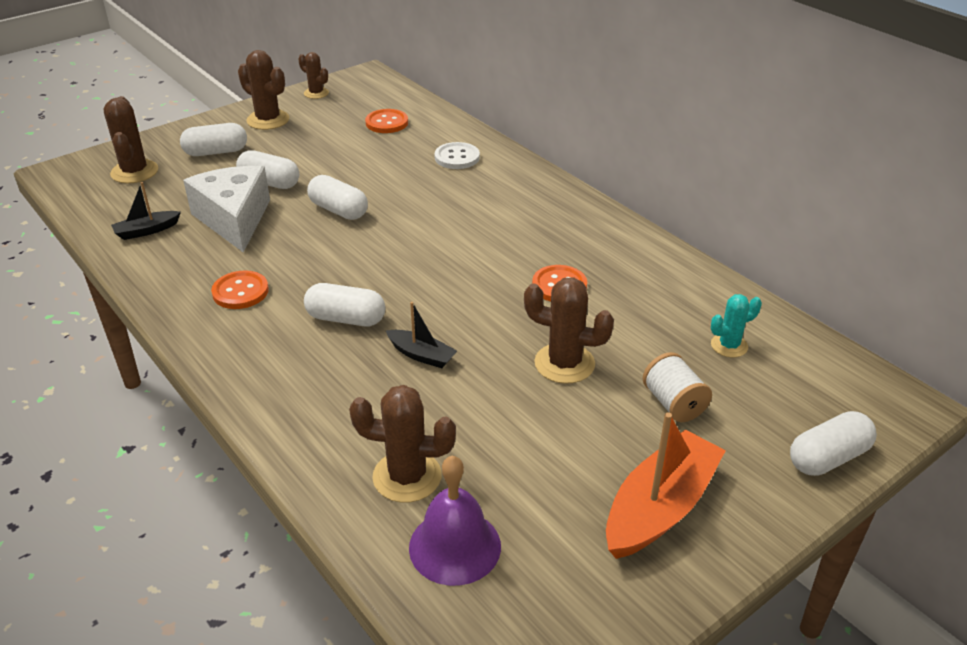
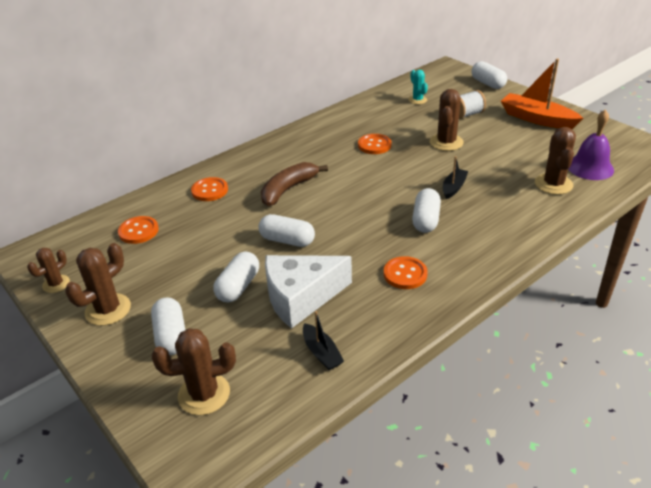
camera: 90 degrees left, 0 degrees up
(338, 210) = (287, 240): white capsule -> white capsule turned 75 degrees clockwise
(448, 210) = (288, 189): none -> brown banana
(457, 157) = (210, 190): white button -> orange button

